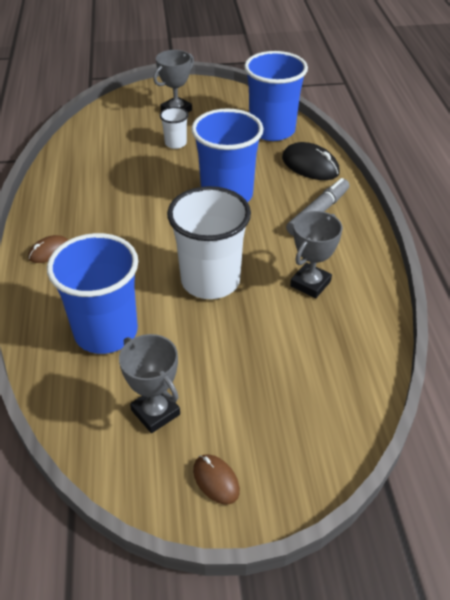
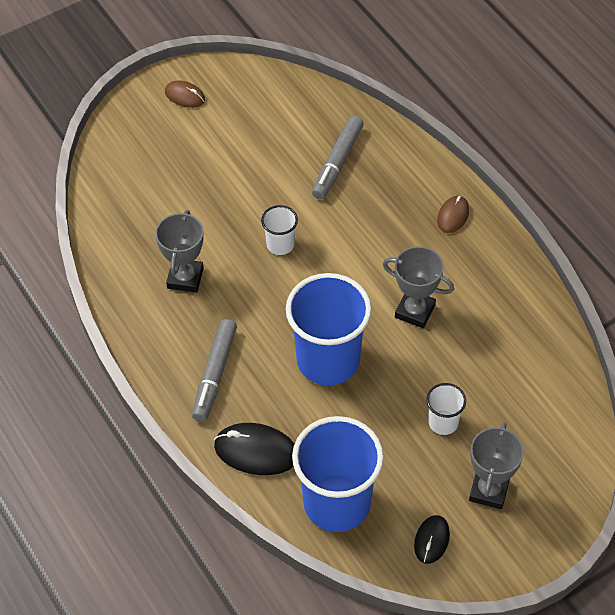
camera: 155 degrees right, 10 degrees up
(106, 332) = (337, 163): blue cup -> grey marker
(155, 412) = (253, 120): grey trophy -> grey trophy (415, 311)
(210, 280) = (280, 244): white cup -> white cup, size x0.46
(227, 103) = (431, 540): none -> black mouse

